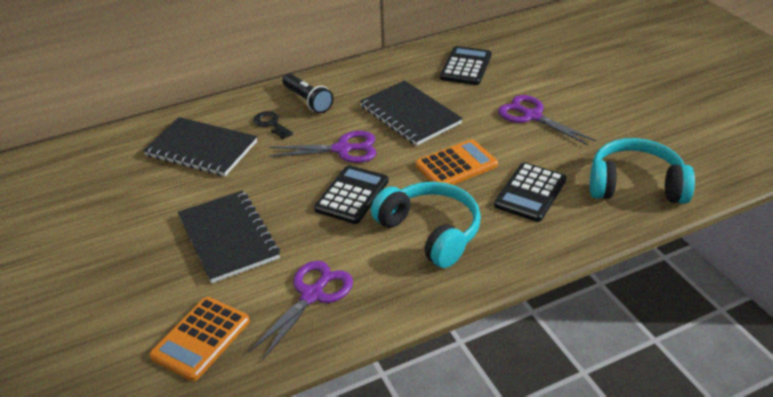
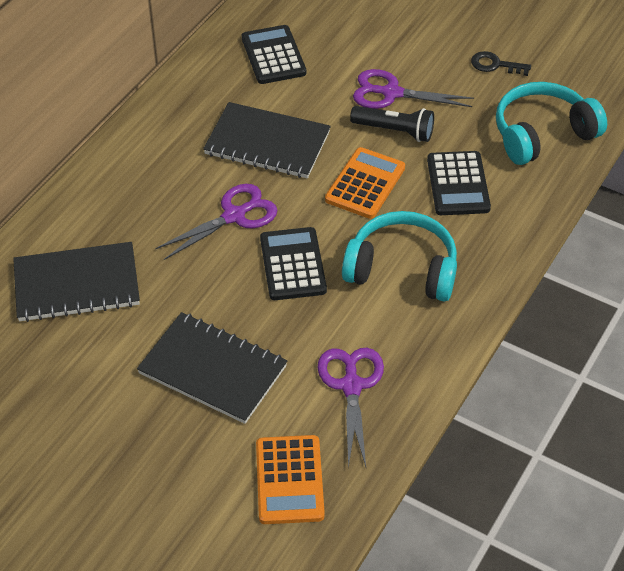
camera: 35 degrees left, 10 degrees up
(271, 124) = (125, 219): black key -> black key (495, 65)
(307, 101) = (138, 171): black flashlight -> black flashlight (394, 131)

